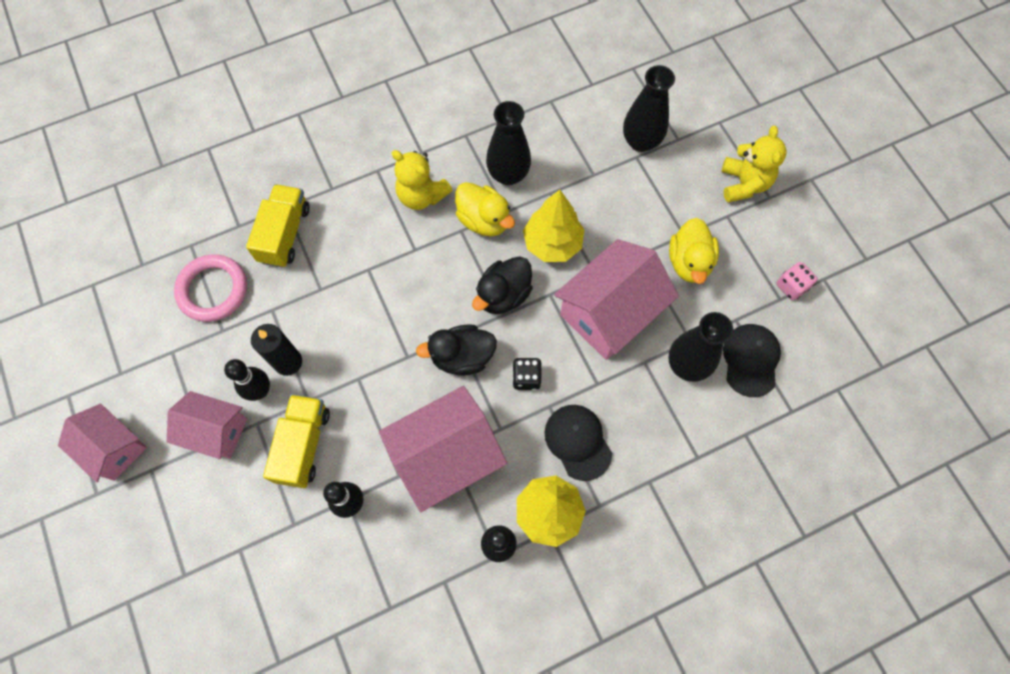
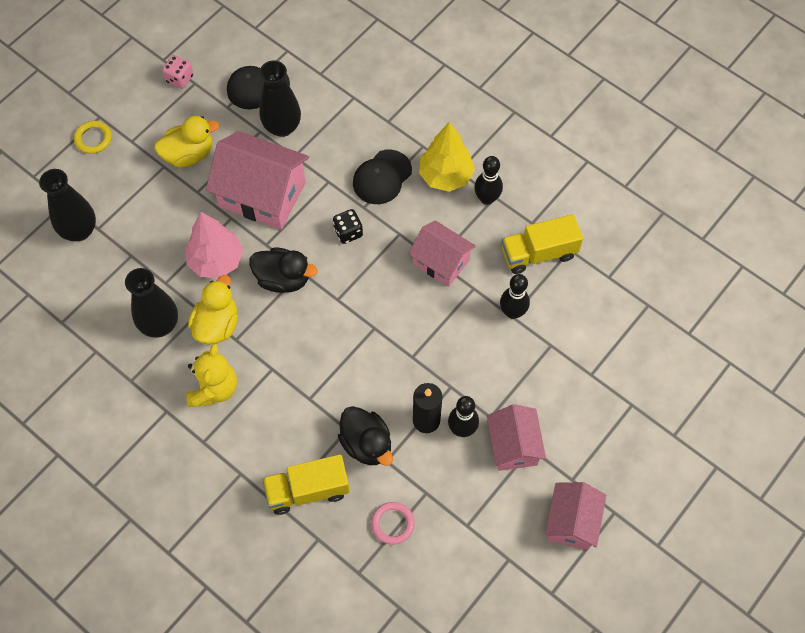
camera: 115 degrees left, 5 degrees down
(213, 290) = (392, 524): pink ring -> pink ring, size x0.59
(303, 445) = (488, 370): yellow truck -> yellow truck (538, 253)
(446, 456) = (441, 262): pink house -> pink house, size x0.62
(462, 357) = (354, 286): black duck -> black duck (367, 444)
(552, 243) = (216, 261): yellow tree -> pink tree
(744, 184) = (93, 139): yellow teddy bear -> yellow ring

